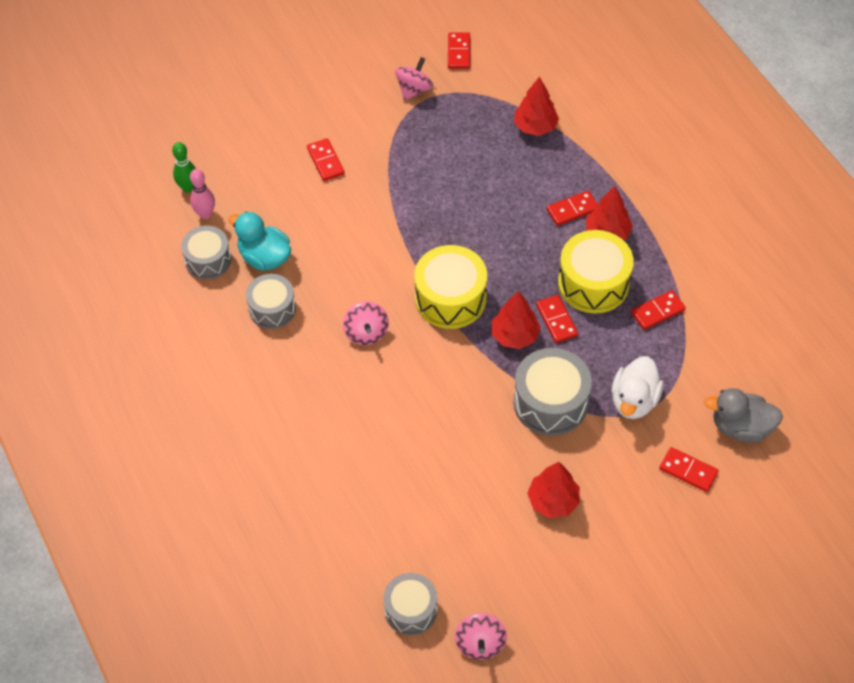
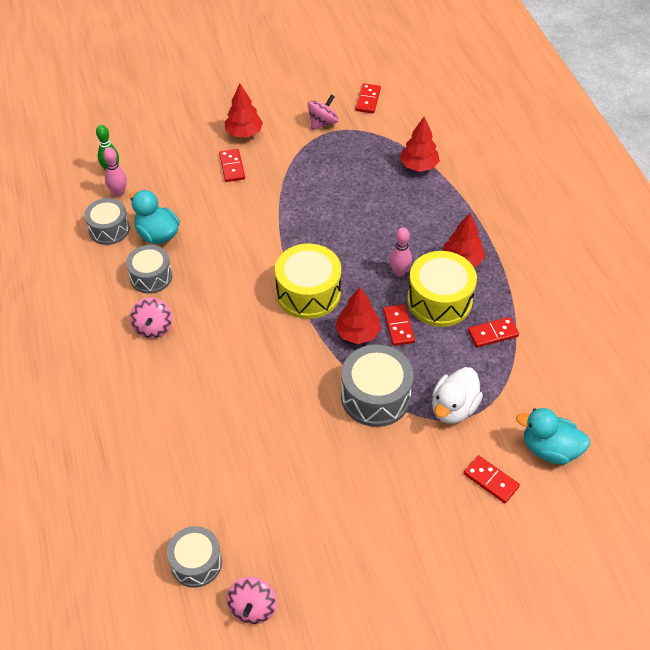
camera: 10 degrees right, 5 degrees down
(366, 333) = (226, 309): pink spinning top -> pink spinning top (153, 328)
(543, 258) = (399, 272): none -> pink bowling pin
(553, 501) = (356, 485): red tree -> red tree (244, 133)
(572, 209) = (435, 236): red domino -> none
(740, 427) = (549, 449): grey duck -> turquoise duck

